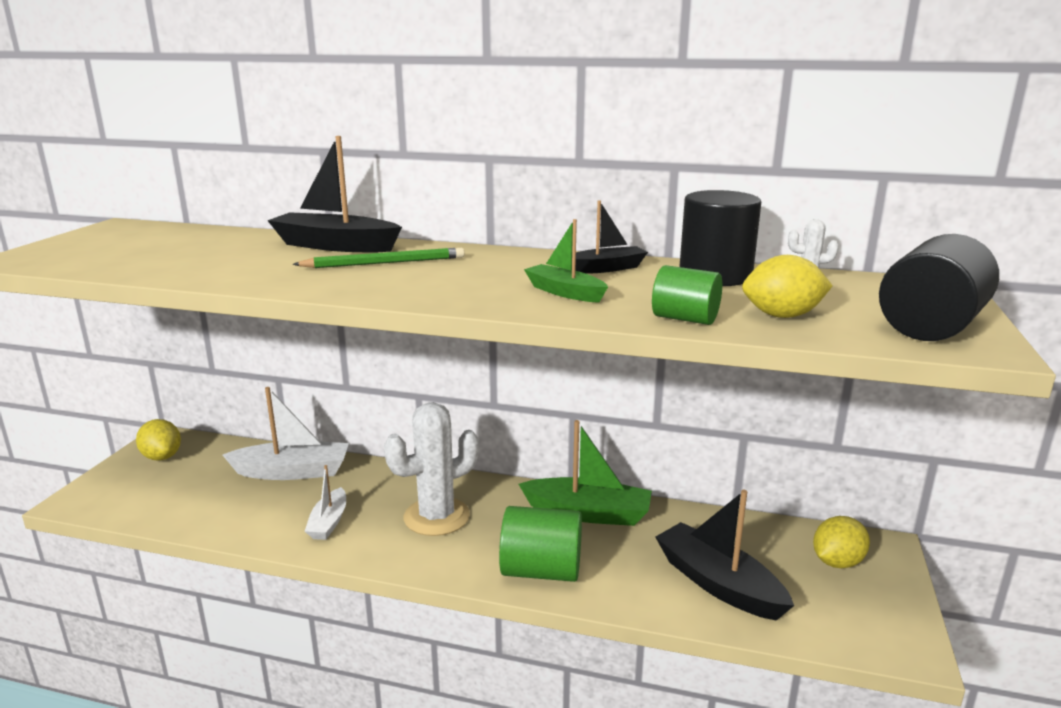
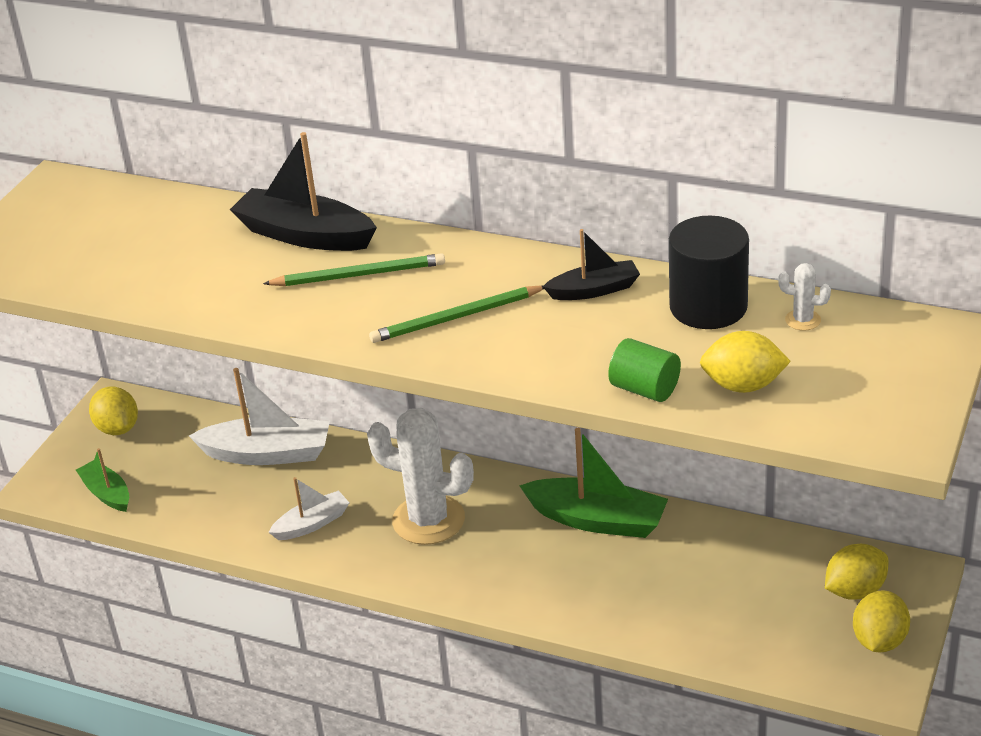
camera: 10 degrees right, 15 degrees up
(329, 522) = (312, 524): white boat -> white boat turned 135 degrees counterclockwise
(436, 517) = (428, 520): white cactus -> white cactus turned 45 degrees clockwise
(480, 282) = (456, 318): none -> green pencil
(541, 570) = (533, 590): green cylinder -> none
(564, 292) = (539, 338): green boat -> green boat (107, 493)
(718, 583) = (716, 611): black boat -> none
(881, 604) = (879, 640): none -> yellow lemon
(930, 327) = (879, 407): black cylinder -> none

